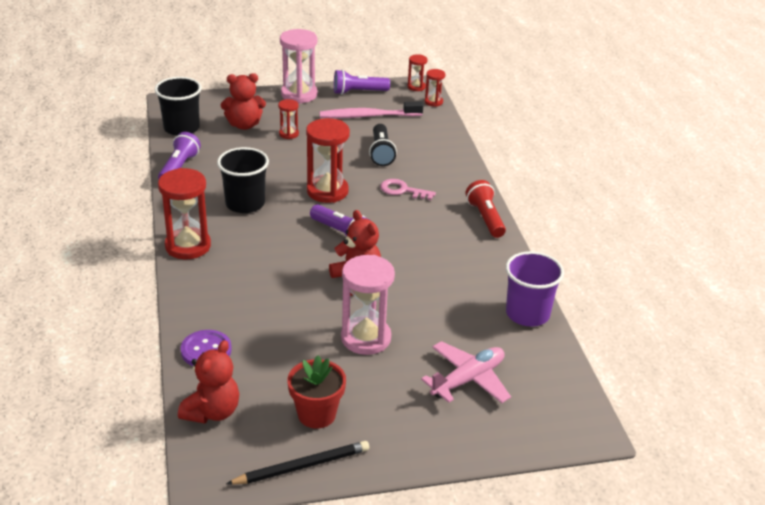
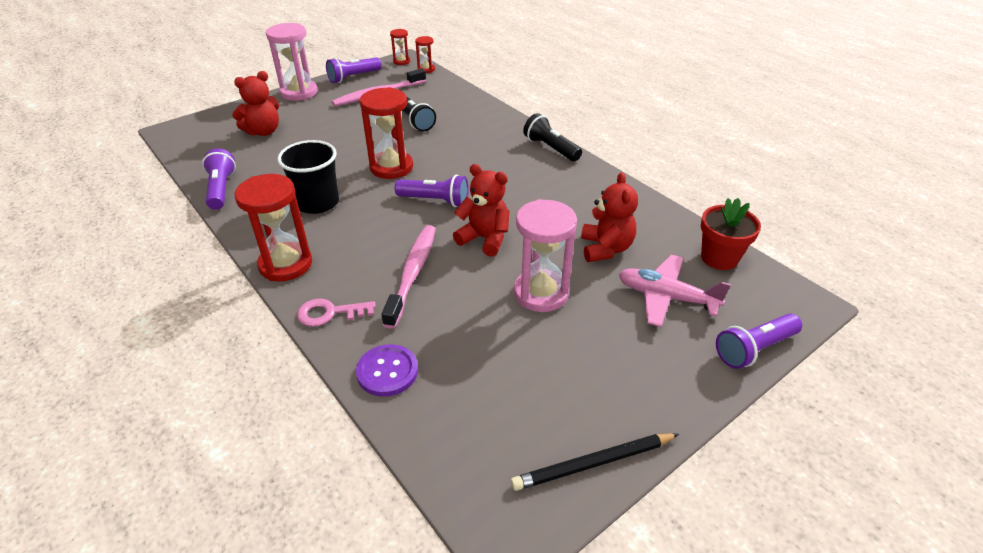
camera: 25 degrees left, 5 degrees up
(181, 128) = (198, 151): black cup -> none
(212, 412) = (447, 442): red teddy bear -> red teddy bear (605, 249)
(277, 286) = (412, 273): none -> pink toothbrush
(289, 134) = (314, 128): red hourglass -> none
(301, 466) = (594, 464): black pencil -> black pencil turned 150 degrees counterclockwise
(316, 414) = (560, 395): red flower pot -> red flower pot (719, 258)
(402, 190) = (460, 146): pink key -> pink key (330, 313)
(468, 380) = (666, 297): pink plane -> pink plane turned 90 degrees counterclockwise
(485, 218) = (551, 148): red flashlight -> black flashlight
(503, 445) = (754, 349): none -> purple flashlight
(527, 314) = (658, 217): purple cup -> none

